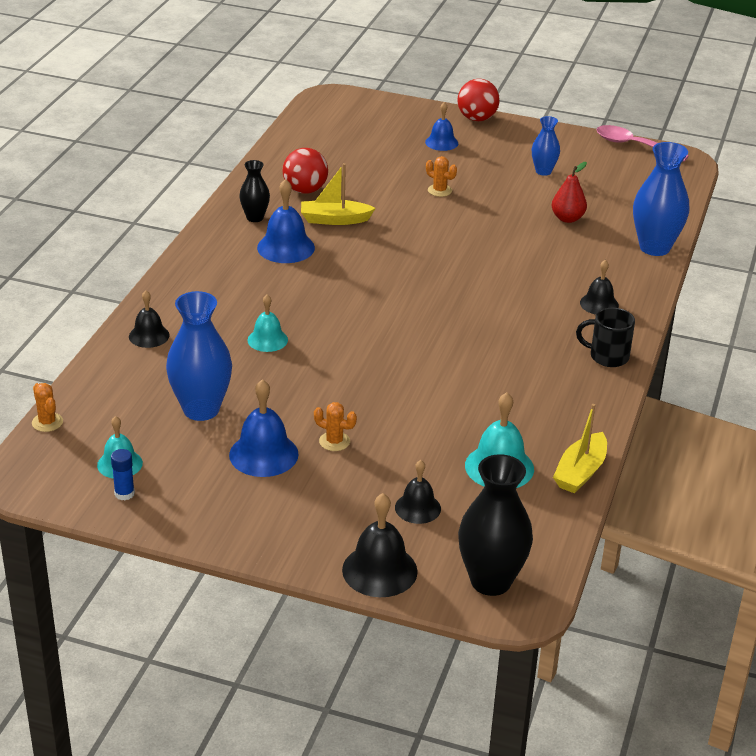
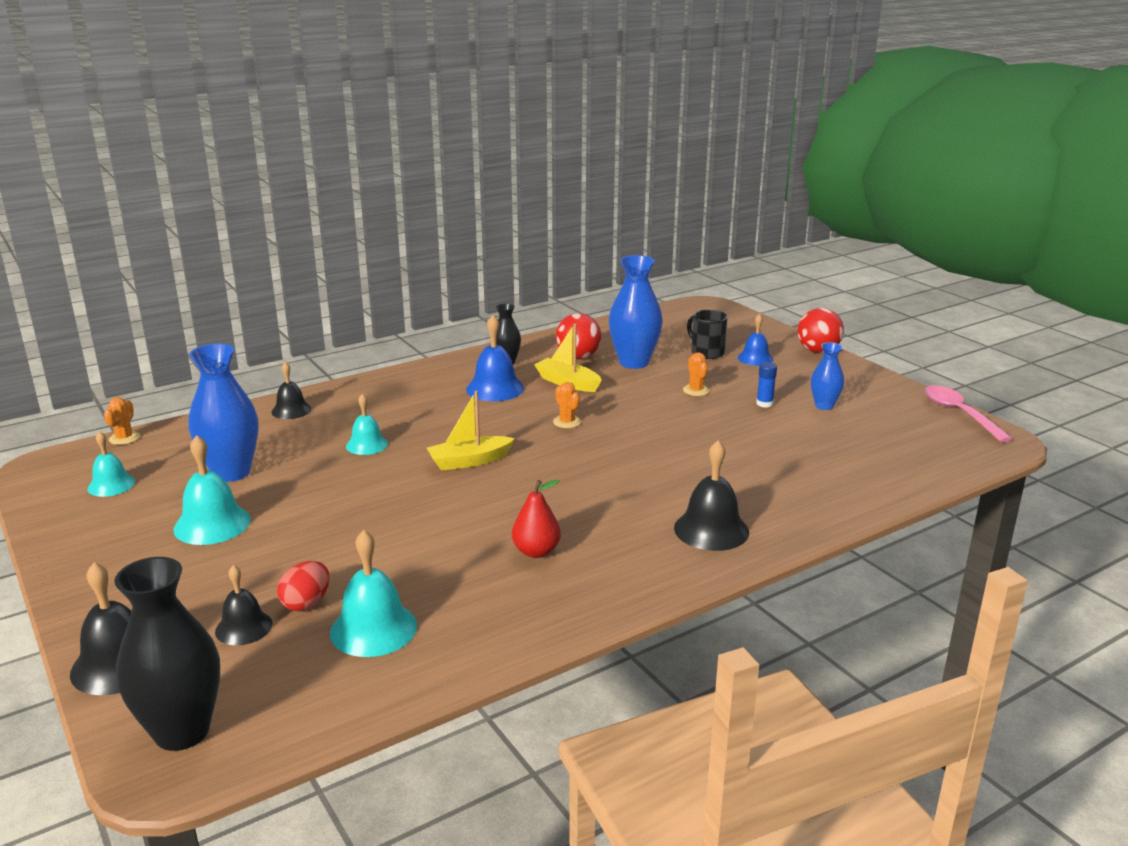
camera: 40 degrees right, 10 degrees down
(124, 494) = (74, 506): blue glue stick -> blue glue stick (764, 403)
(263, 454) = (212, 524): blue bell -> turquoise bell
(334, 441) = (279, 539): orange cactus -> orange cactus (567, 422)
(430, 473) = (306, 603): none -> red egg
(567, 218) = (791, 449): red pear -> red pear (536, 551)
(580, 472) = (440, 674): yellow boat -> yellow boat (469, 461)
(599, 304) = (711, 530): black bell -> black bell, size x1.55
(607, 356) = (645, 579): black mug -> black mug (706, 352)
(654, 247) = (853, 504): blue vase -> blue vase (634, 362)

